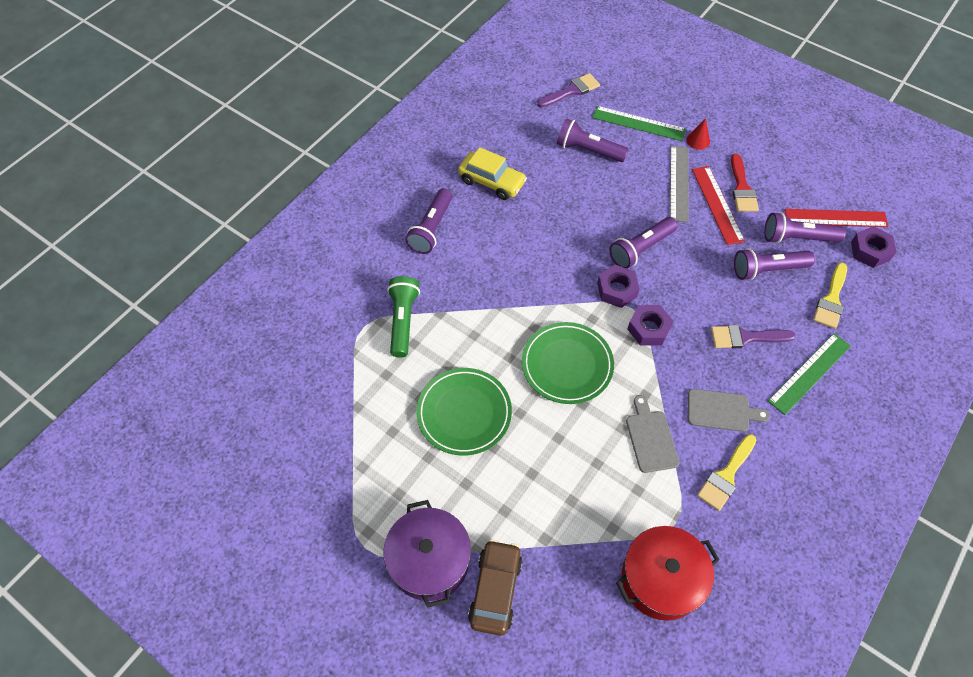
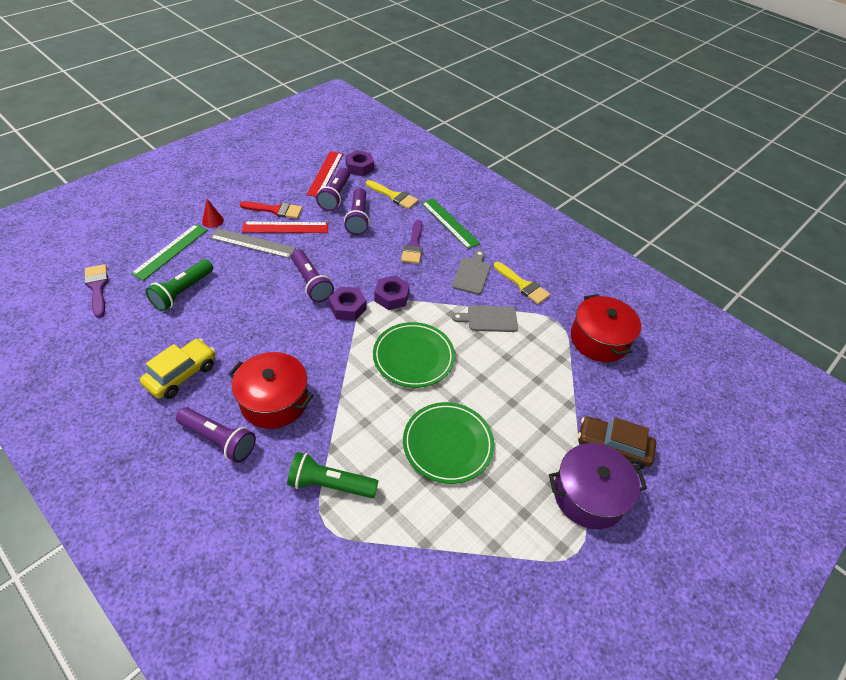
camera: 85 degrees left, 10 degrees down
(480, 257) = (274, 401): none -> red pot
(588, 150) = (182, 292): purple flashlight -> green flashlight

